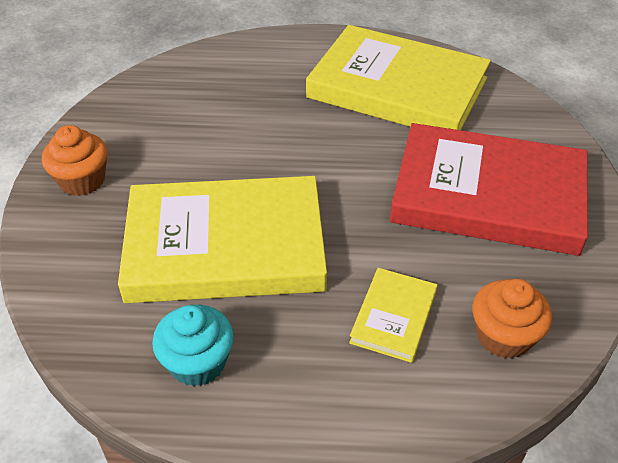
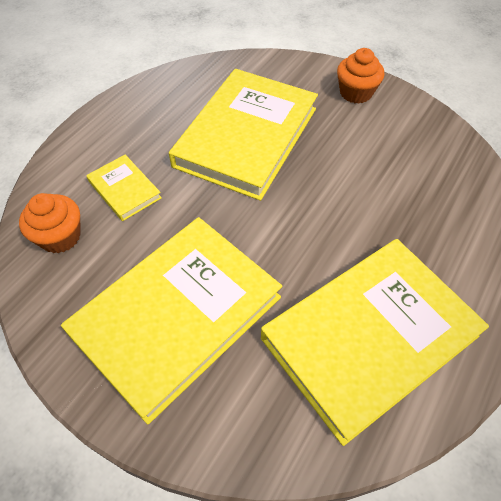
camera: 120 degrees right, 10 degrees up
(197, 362) = (171, 98): turquoise cupcake -> none
(488, 195) = (177, 315): red book -> yellow book

